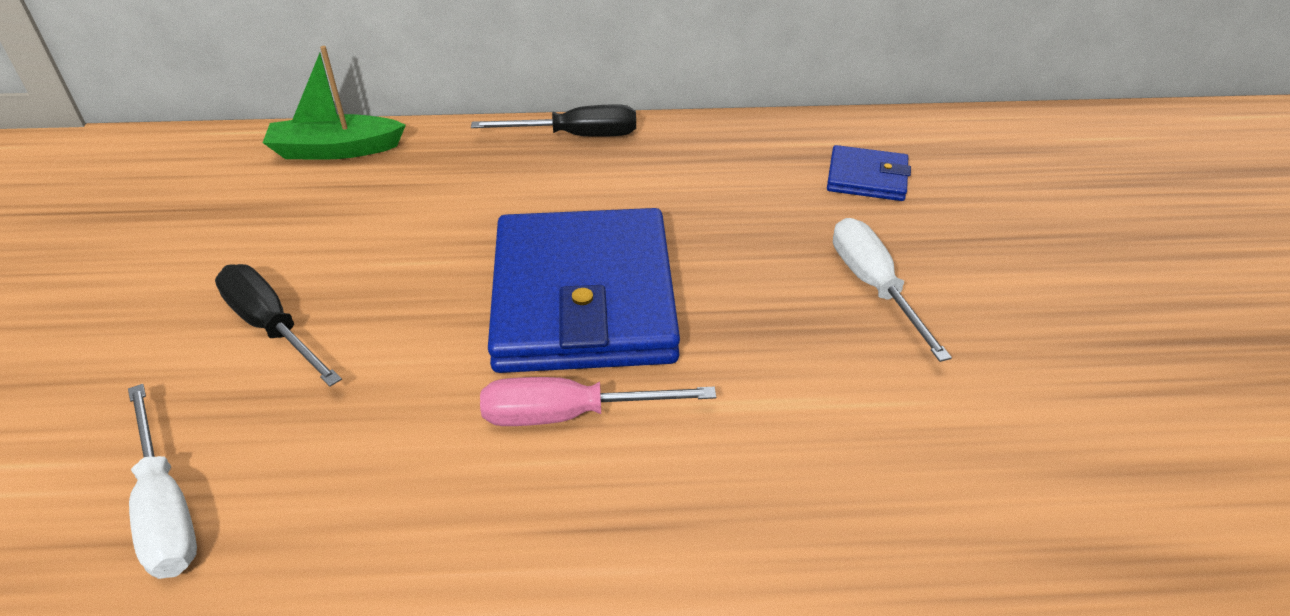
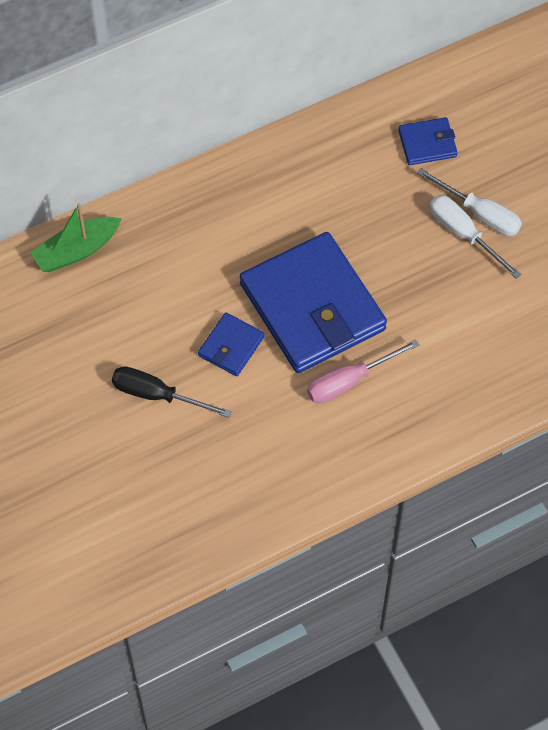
camera: 25 degrees left, 20 degrees up
(166, 509) = (196, 507): white screwdriver -> white screwdriver (480, 214)
(428, 305) = (231, 346): none -> blue wallet
(576, 136) = (226, 175): black screwdriver -> none

